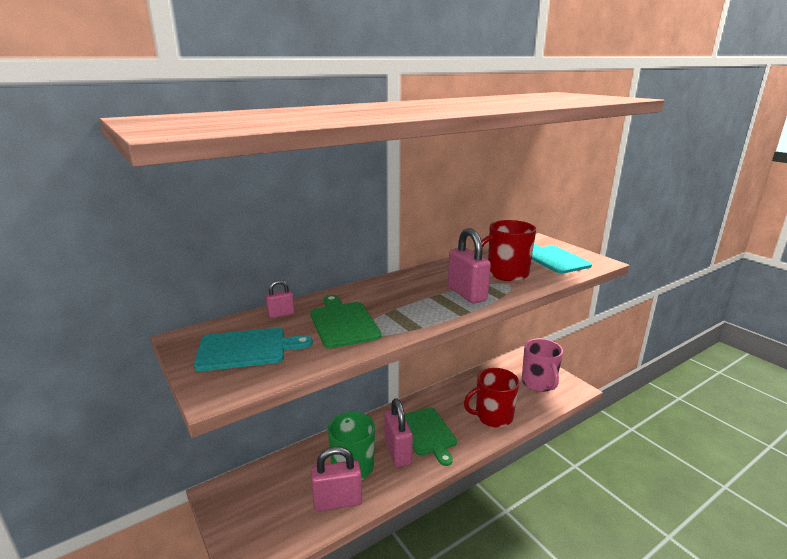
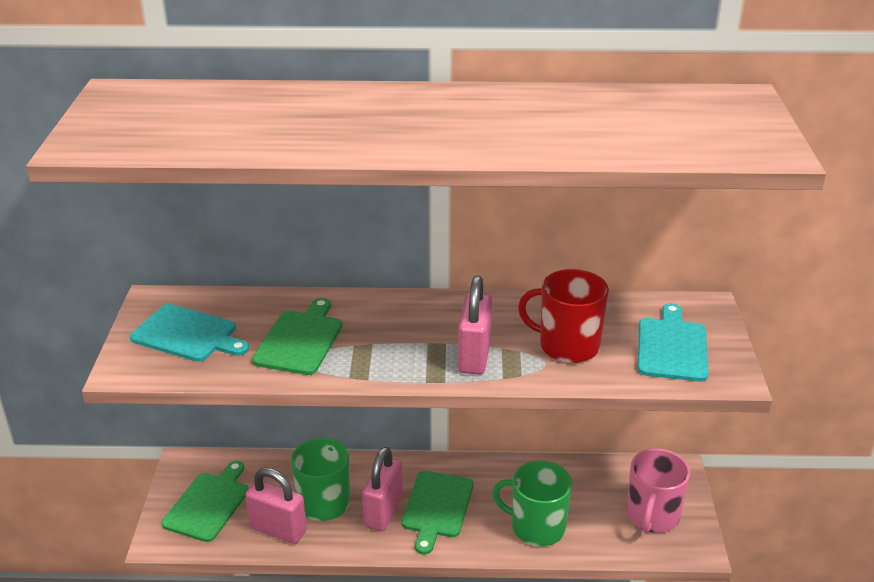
camera: 35 degrees right, 10 degrees up
(264, 512) = (208, 504): none -> green cutting board
(281, 314) = (257, 304): pink padlock -> none
(493, 416) = (536, 527): red mug -> green mug

